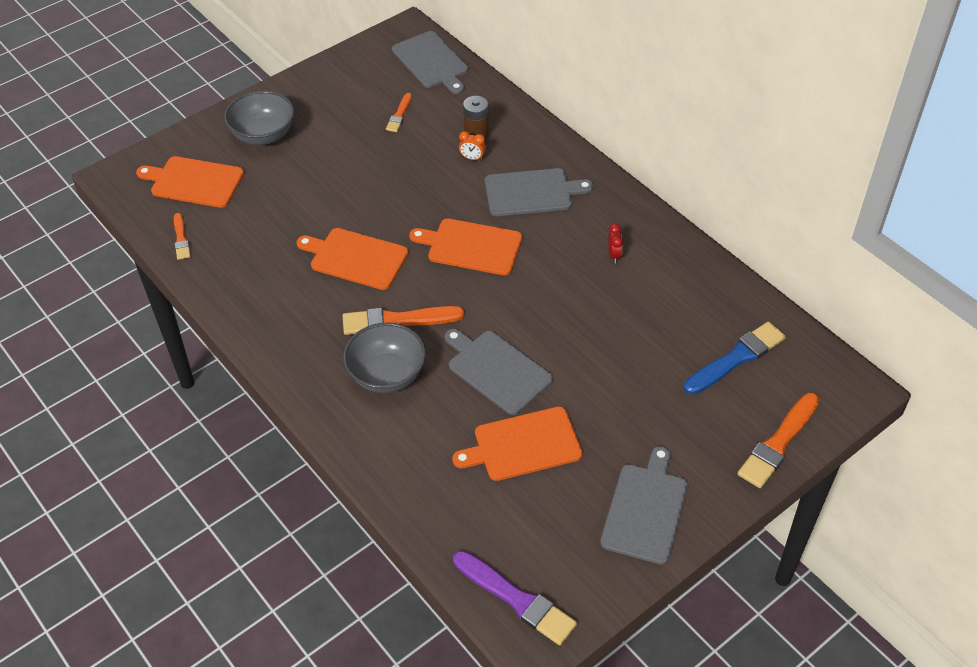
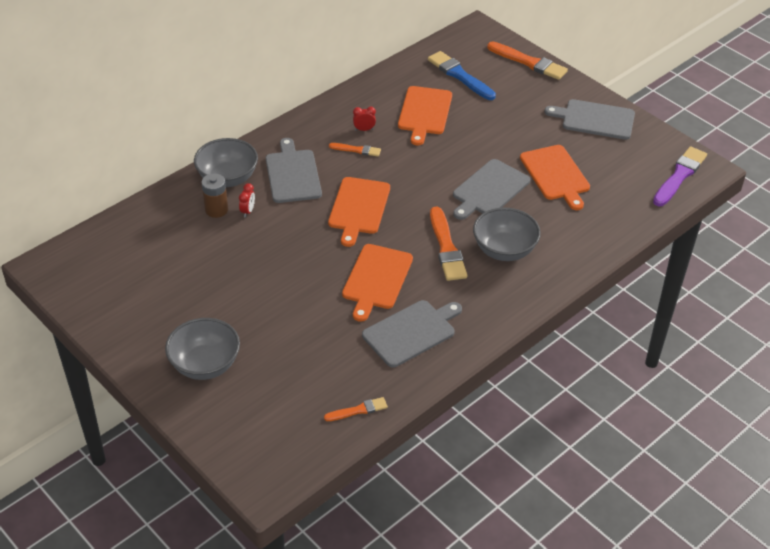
camera: 95 degrees left, 5 degrees down
(194, 182) = (275, 412): orange cutting board -> orange cutting board (424, 112)
(399, 115) = (182, 263): orange brush -> orange brush (357, 150)
(431, 62) = (102, 245): grey cutting board -> grey cutting board (411, 332)
(472, 158) = (248, 211): orange clock -> red clock
(526, 142) = (227, 178): none -> grey bowl

